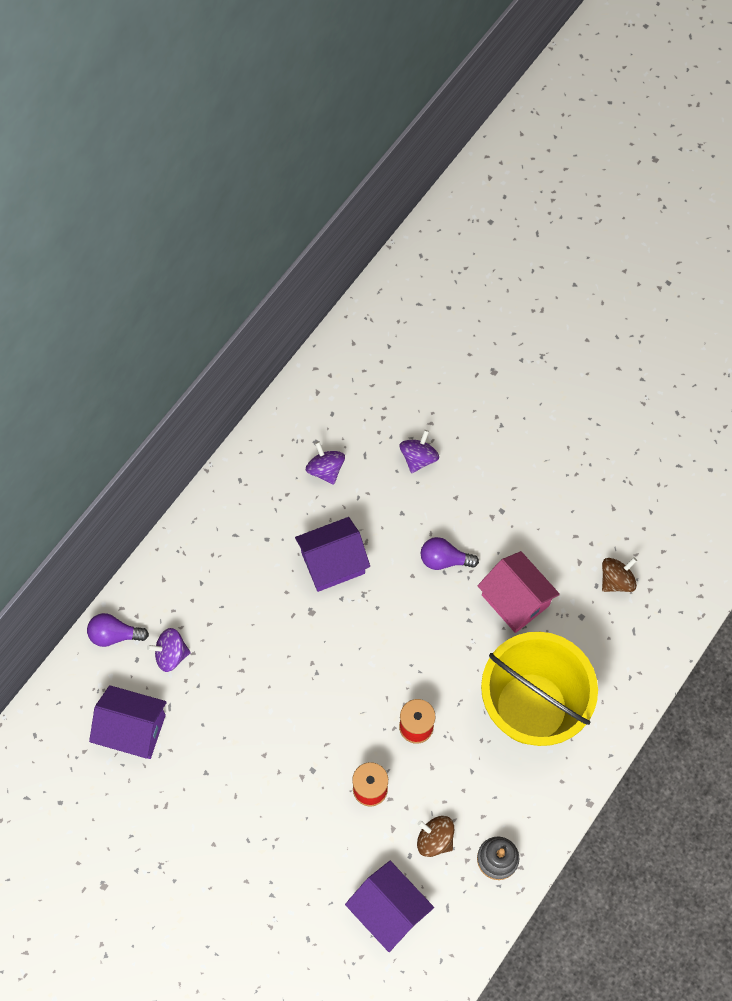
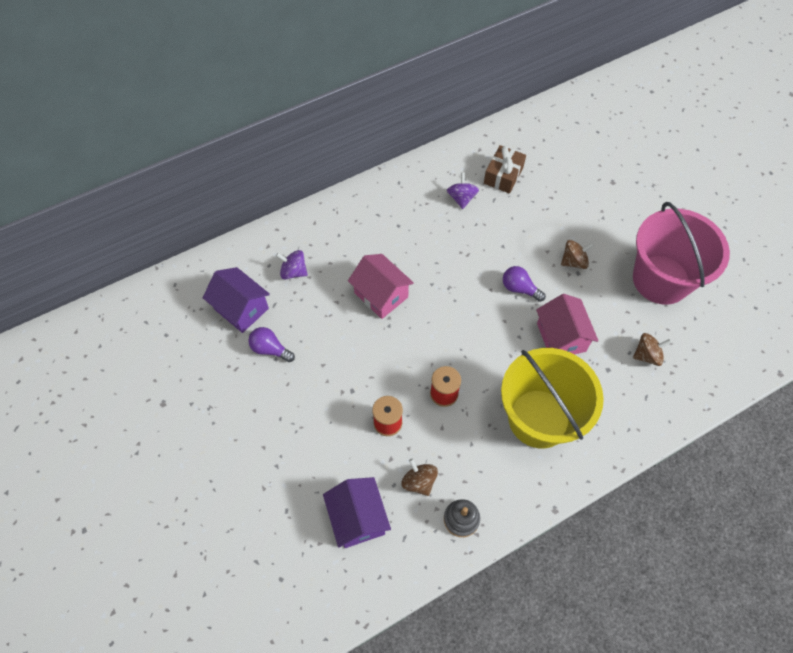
camera: 25 degrees right, 5 degrees down
(114, 635) = (263, 244): purple light bulb -> purple light bulb (270, 349)
(289, 638) = (381, 295): none -> pink house
(333, 563) = (437, 259): purple house -> none
(361, 417) = (503, 175): none -> brown gift
(418, 458) = (532, 216): purple spinning top -> none
(491, 498) = (574, 261): none -> brown spinning top
(596, 479) = (661, 279): none -> pink bucket

